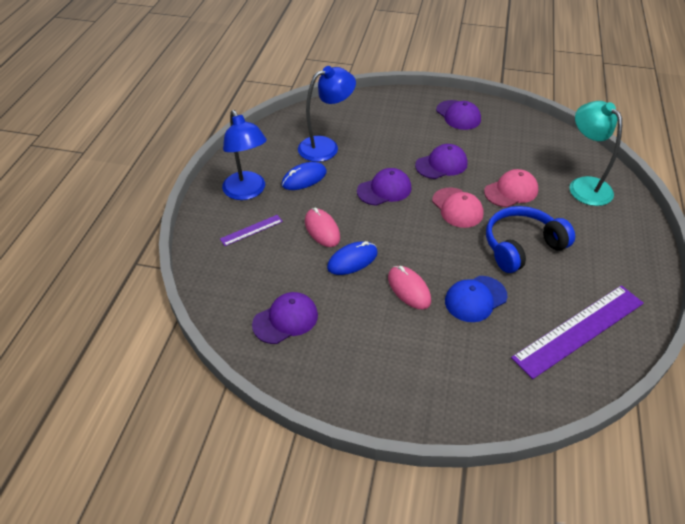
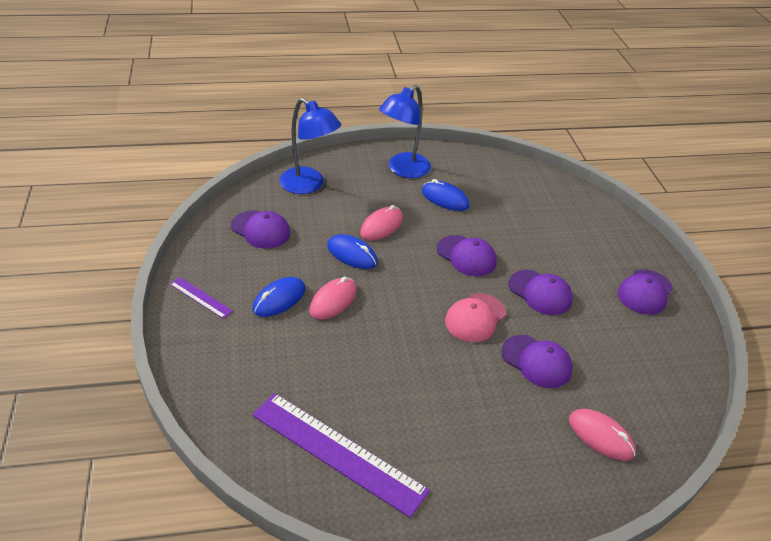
camera: 65 degrees right, 5 degrees down
(251, 230) = (356, 184): purple ruler -> purple ruler (201, 297)
(326, 146) = (503, 202): blue lamp -> blue lamp (309, 185)
(393, 328) = (279, 299): none -> blue mouse
(475, 299) = (343, 354): blue cap -> none
(511, 191) = (536, 361): pink cap -> purple cap
(521, 246) = (445, 383): blue headphones -> none
(584, 185) = (600, 436): turquoise lamp -> pink mouse

